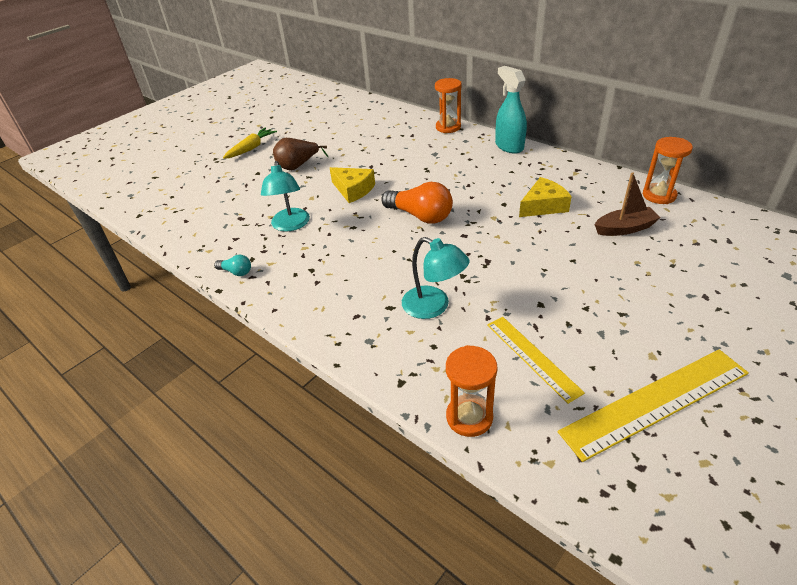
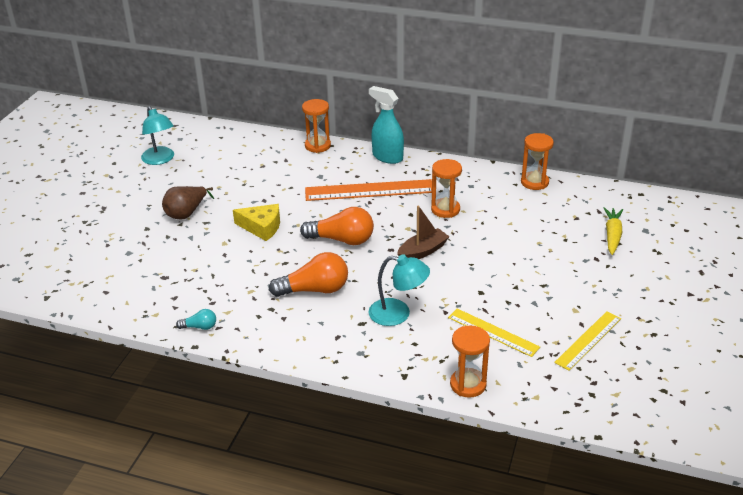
camera: 25 degrees left, 5 degrees down
(251, 148) = (118, 203): yellow carrot -> yellow carrot (612, 235)
(290, 225) = (222, 273): turquoise lamp -> turquoise lamp (160, 160)
(364, 260) = (315, 290): none -> orange light bulb
(474, 174) = (369, 190): none -> orange ruler
(543, 206) = (445, 209): yellow cheese -> orange hourglass
(624, 228) = (519, 217): brown boat -> brown boat (422, 251)
(655, 402) = (588, 340): yellow ruler -> yellow ruler, size x0.62

